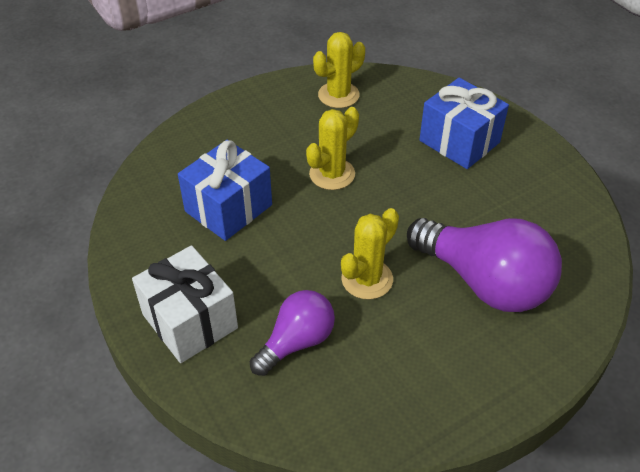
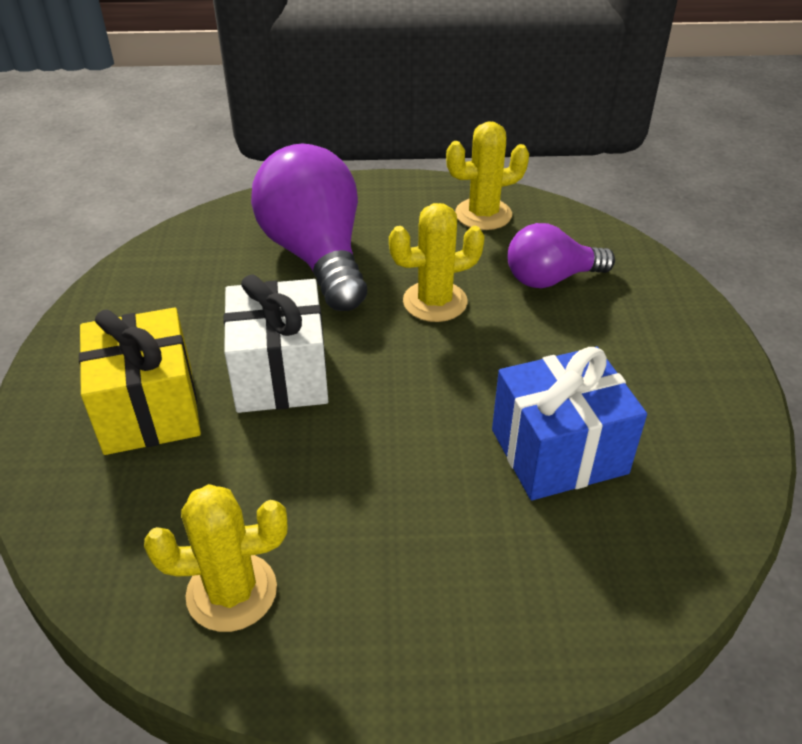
camera: 150 degrees left, 5 degrees down
(190, 321) = (663, 336): white gift -> white gift (280, 374)
(332, 174) = (373, 439): yellow cactus -> yellow cactus (483, 214)
(459, 141) = (149, 409): blue gift -> yellow gift

